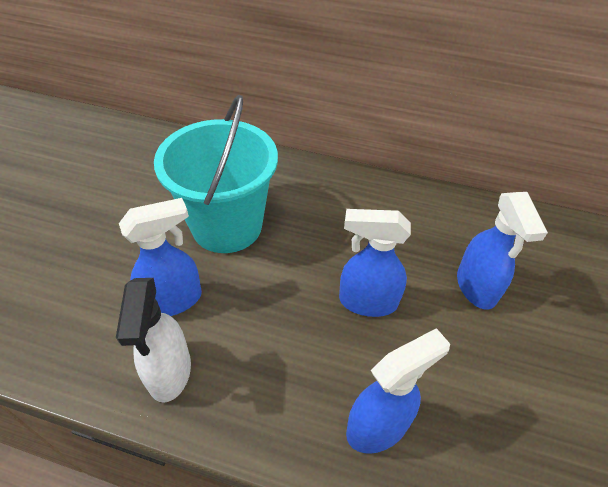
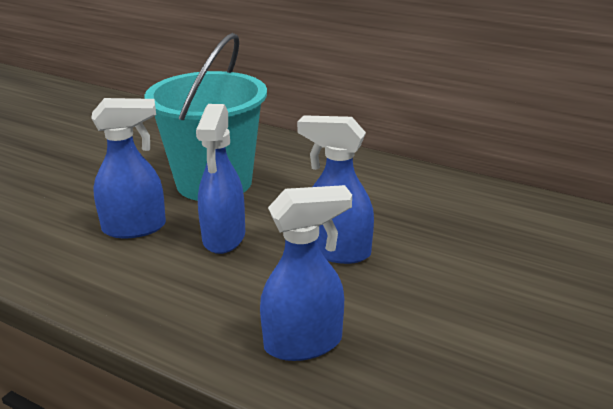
camera: 15 degrees right, 20 degrees down
(169, 372) = (106, 276): white spray bottle -> none
(476, 287) = (470, 255): blue spray bottle -> blue spray bottle (224, 238)

